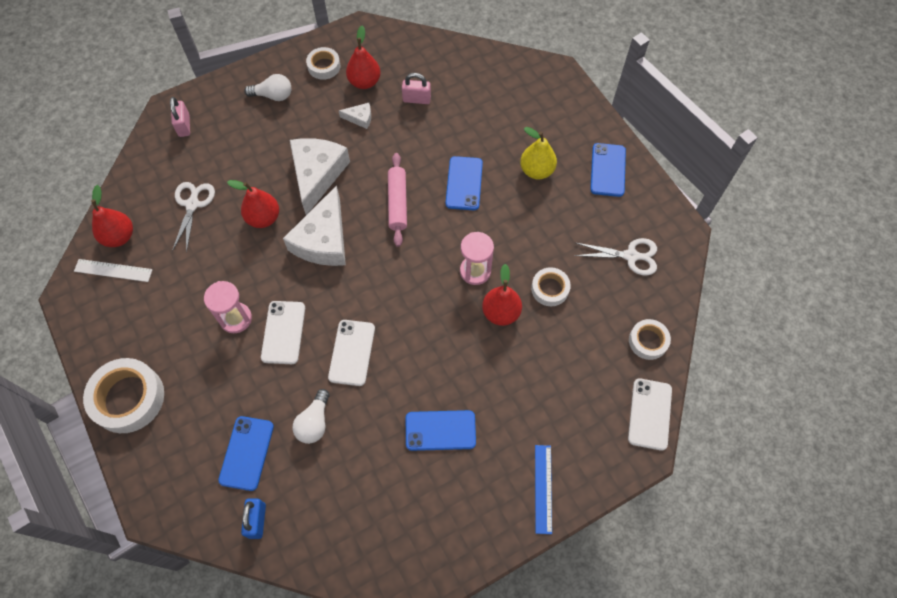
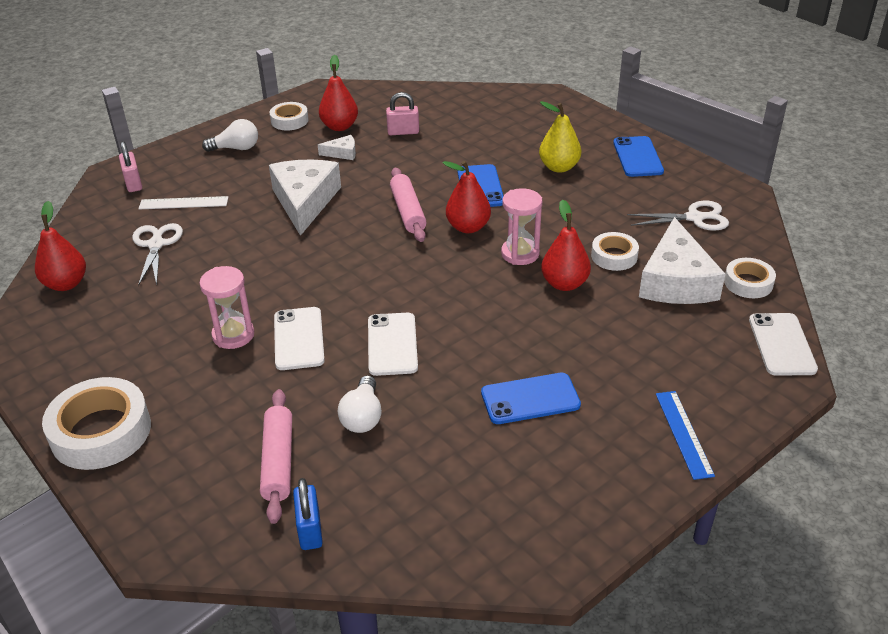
camera: 10 degrees left, 25 degrees down
(113, 270) = (62, 314): white ruler -> white ruler (183, 203)
(247, 453) = (278, 461): blue phone -> pink rolling pin
(263, 218) = (248, 244): red pear -> red pear (468, 227)
(323, 239) = (327, 252): white cheese -> white cheese (676, 281)

